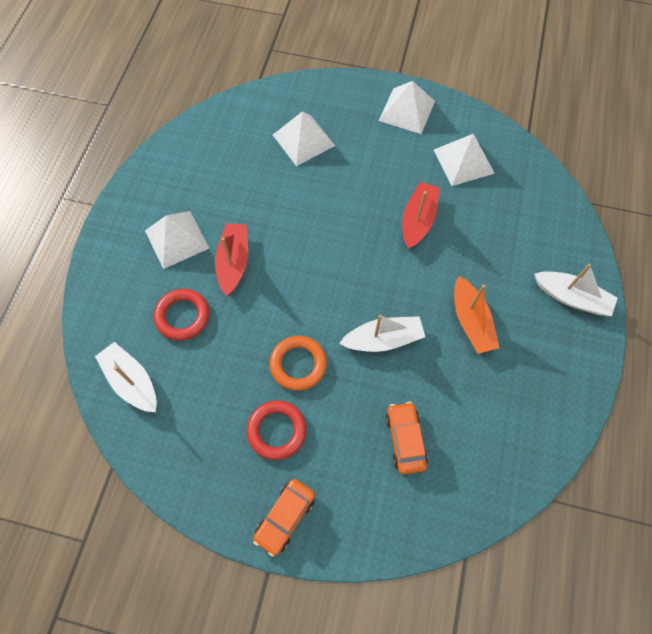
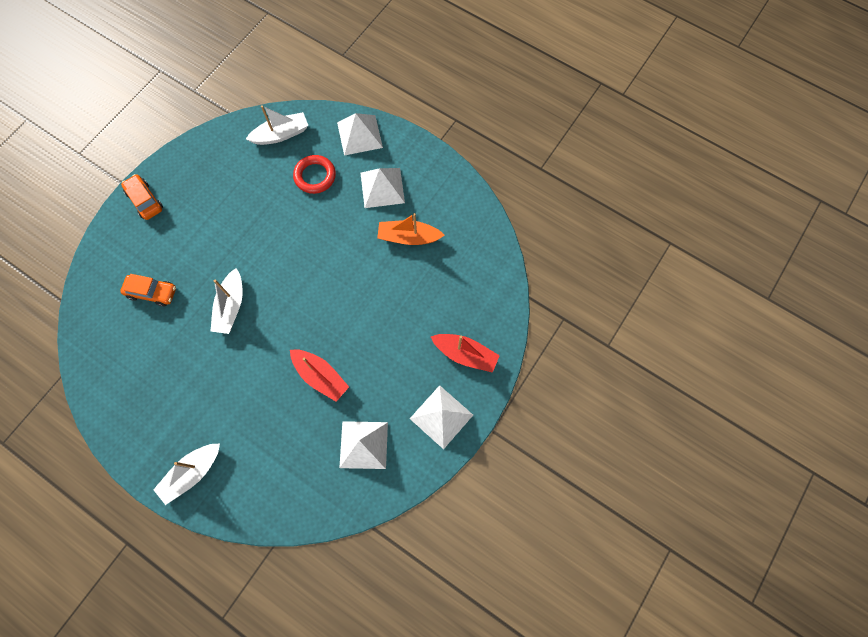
camera: 110 degrees right, 5 degrees up
(234, 262) = (344, 221): red boat -> red boat (465, 354)
(277, 431) = (202, 212): red ring -> none
(298, 364) = (241, 241): orange ring -> none
(303, 140) = (442, 311): white pyramid -> white pyramid (360, 135)
(471, 321) = (213, 379): orange boat -> orange boat (408, 237)

